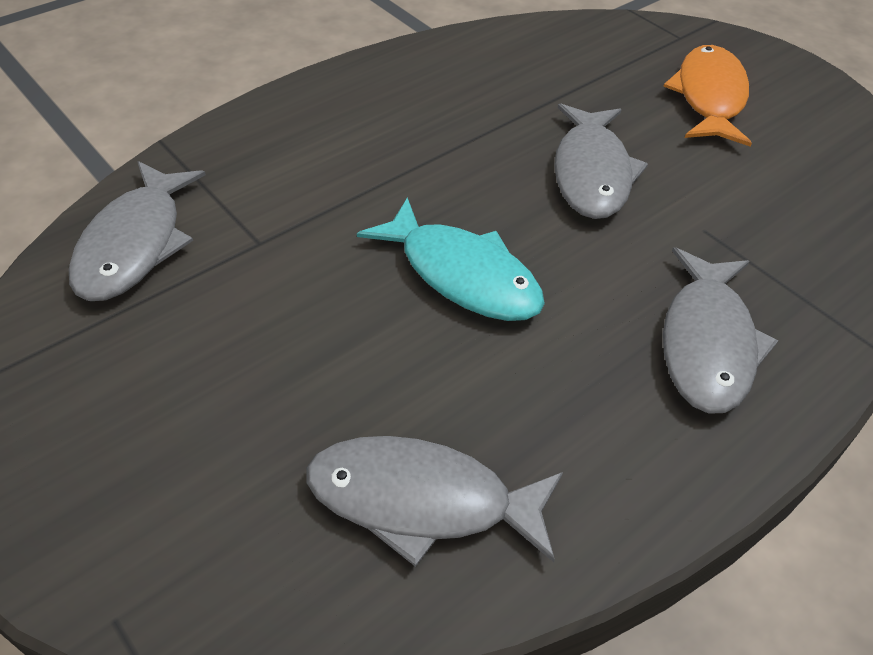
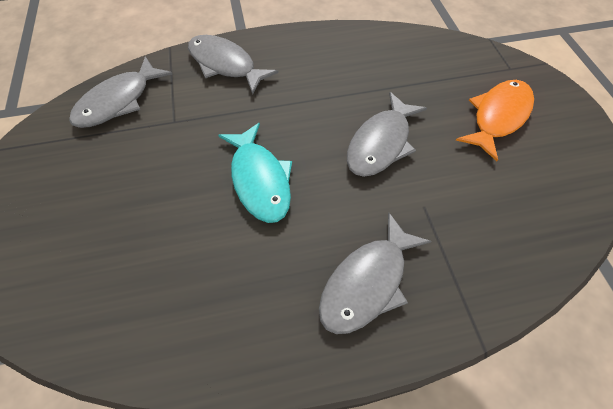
camera: 30 degrees right, 10 degrees up
(421, 500) = (144, 301): grey fish -> grey fish (225, 64)

